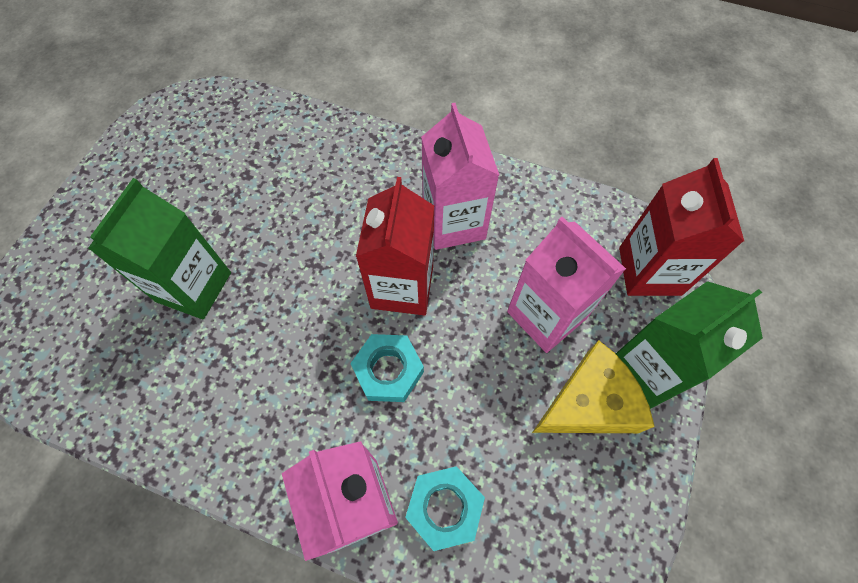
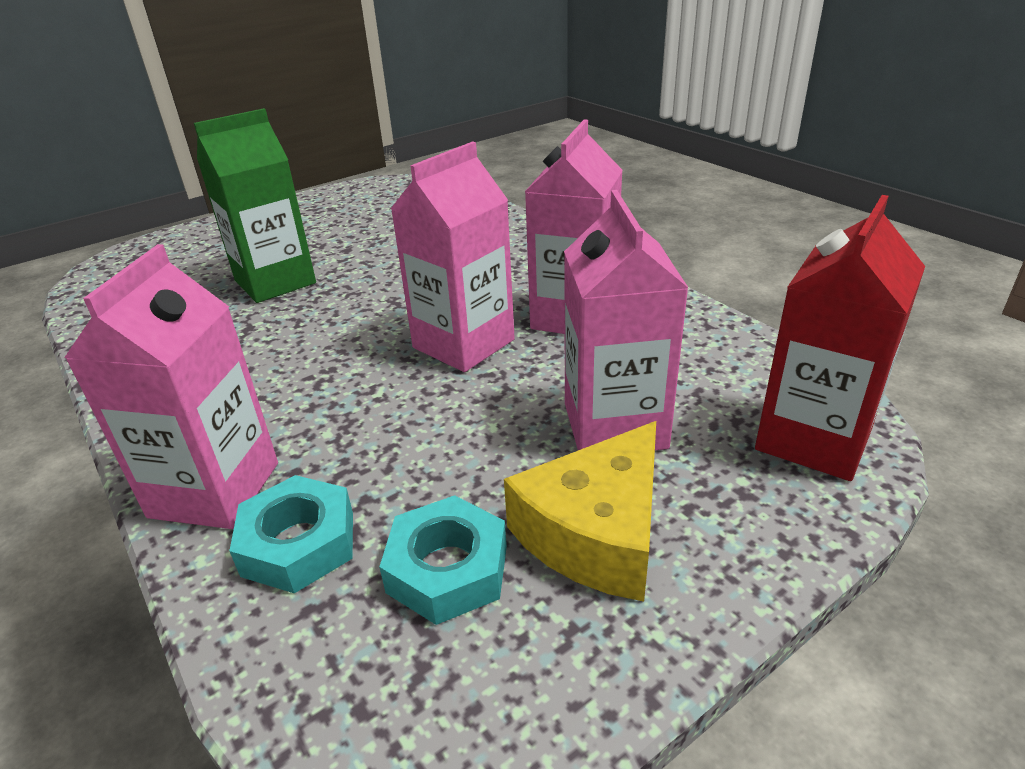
camera: 35 degrees right, 30 degrees down
(388, 370) = (376, 399): turquoise nut -> turquoise nut (447, 569)
(402, 287) = (463, 344): red carton -> pink carton
(589, 402) = (596, 532): yellow cheese -> yellow cheese turned 120 degrees clockwise
(650, 368) = (728, 537): green carton -> none

